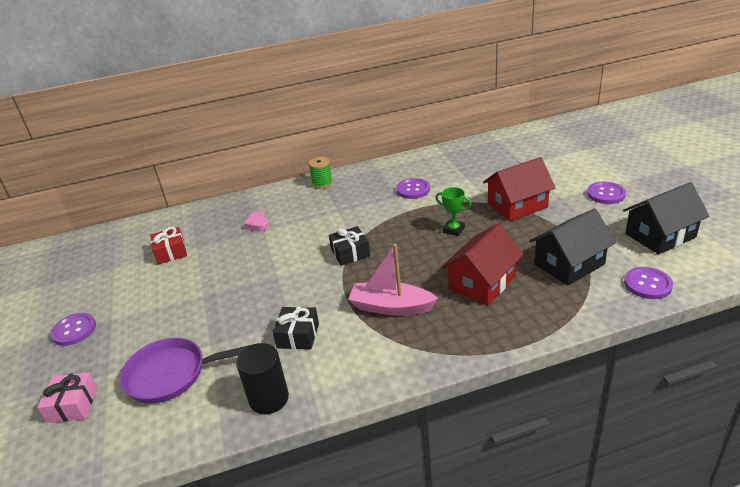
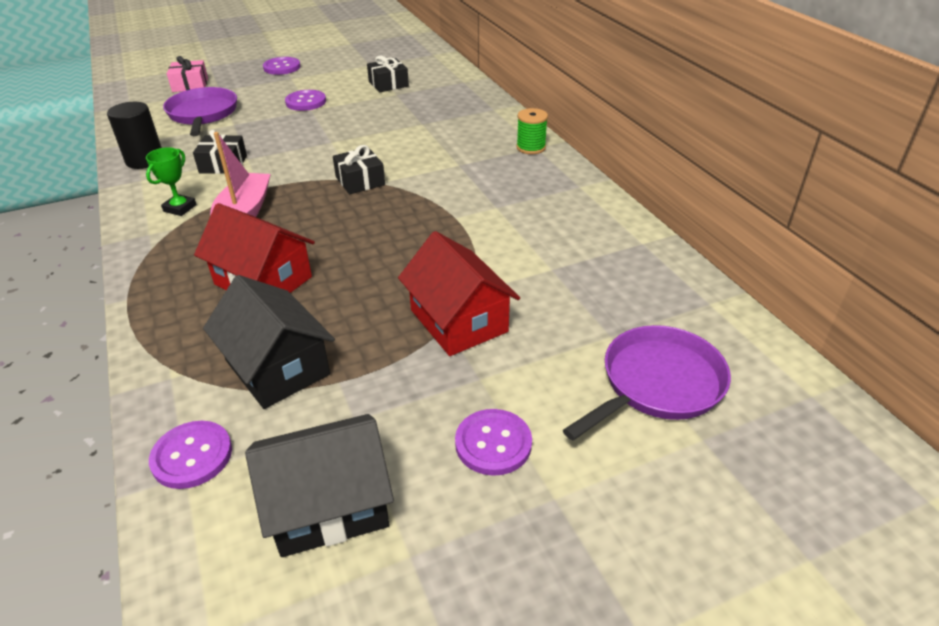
camera: 80 degrees right, 5 degrees up
(171, 252) = (388, 84): red gift -> black gift
(258, 224) = (435, 119): pink heart -> none
(413, 190) = (513, 218): purple button -> purple button (306, 102)
(453, 230) = (396, 256): green trophy -> green trophy (180, 208)
(556, 155) = (656, 384): none -> purple pan
(660, 235) = (328, 504): black house -> black house turned 75 degrees counterclockwise

